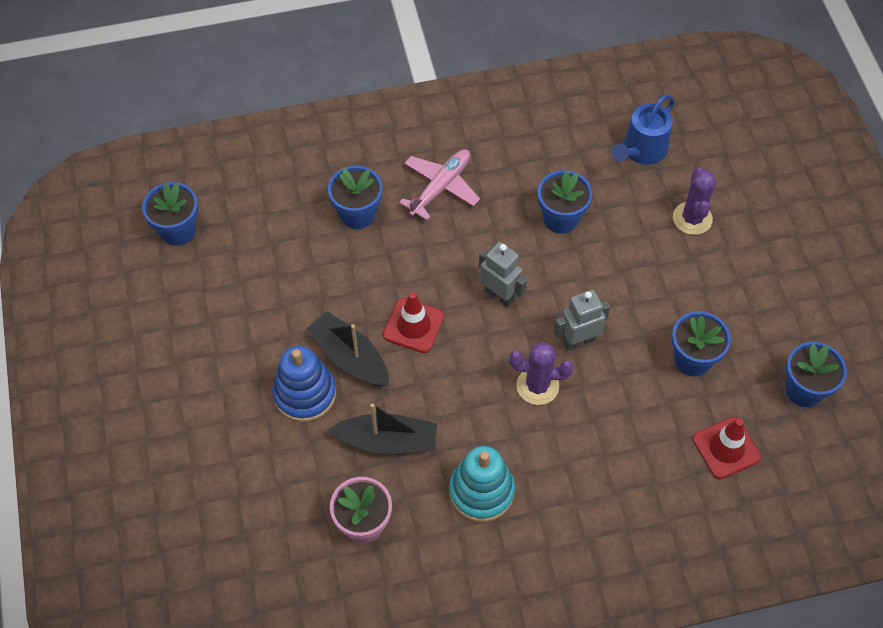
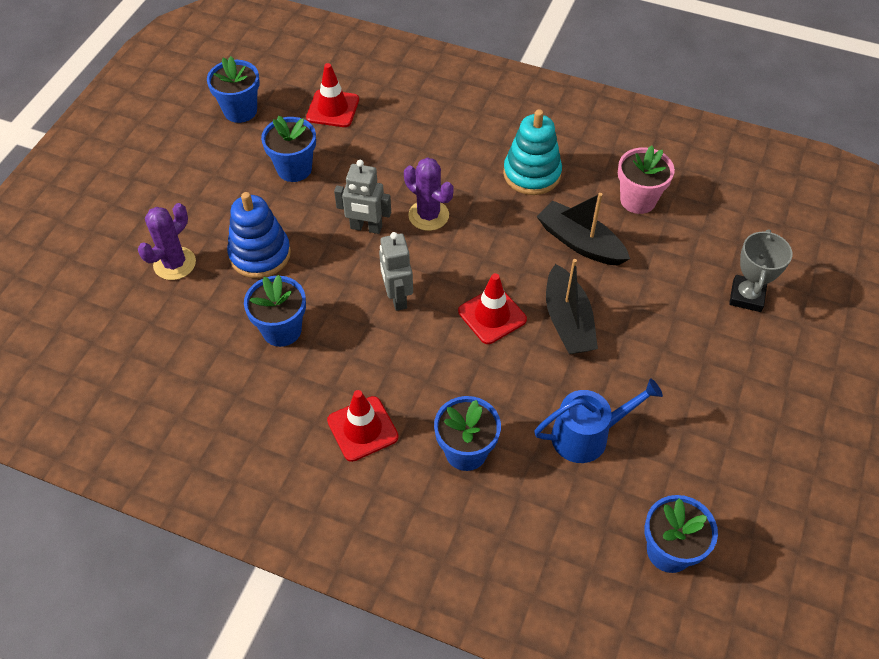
camera: 145 degrees left, 5 degrees down
(211, 475) = (746, 296): none -> grey trophy
(305, 394) = (627, 314): blue stacking toy -> blue stacking toy (260, 254)
(440, 187) = (362, 429): pink plane -> red traffic cone
(642, 150) = (145, 347): blue watering can -> blue watering can (586, 435)

